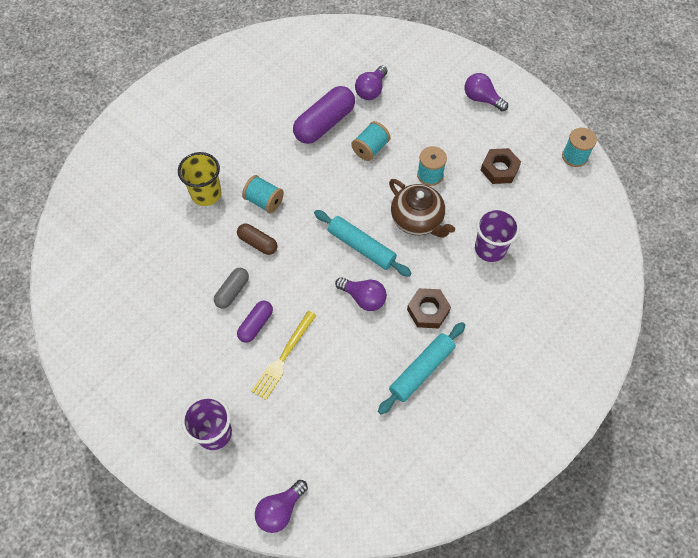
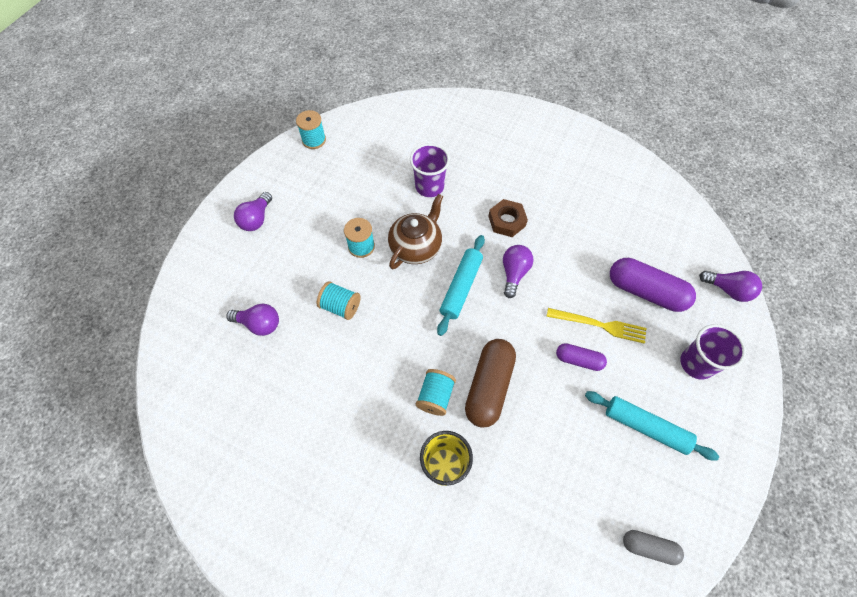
camera: 105 degrees left, 0 degrees up
(232, 291) = (553, 394): grey capsule -> grey capsule (649, 547)
(258, 243) = (489, 387): brown capsule -> brown capsule, size x1.79
(324, 123) = (315, 361): purple capsule -> purple capsule (645, 291)
(422, 370) = (563, 215): turquoise rolling pin -> turquoise rolling pin (645, 427)
(499, 169) = (341, 192): brown nut -> none

